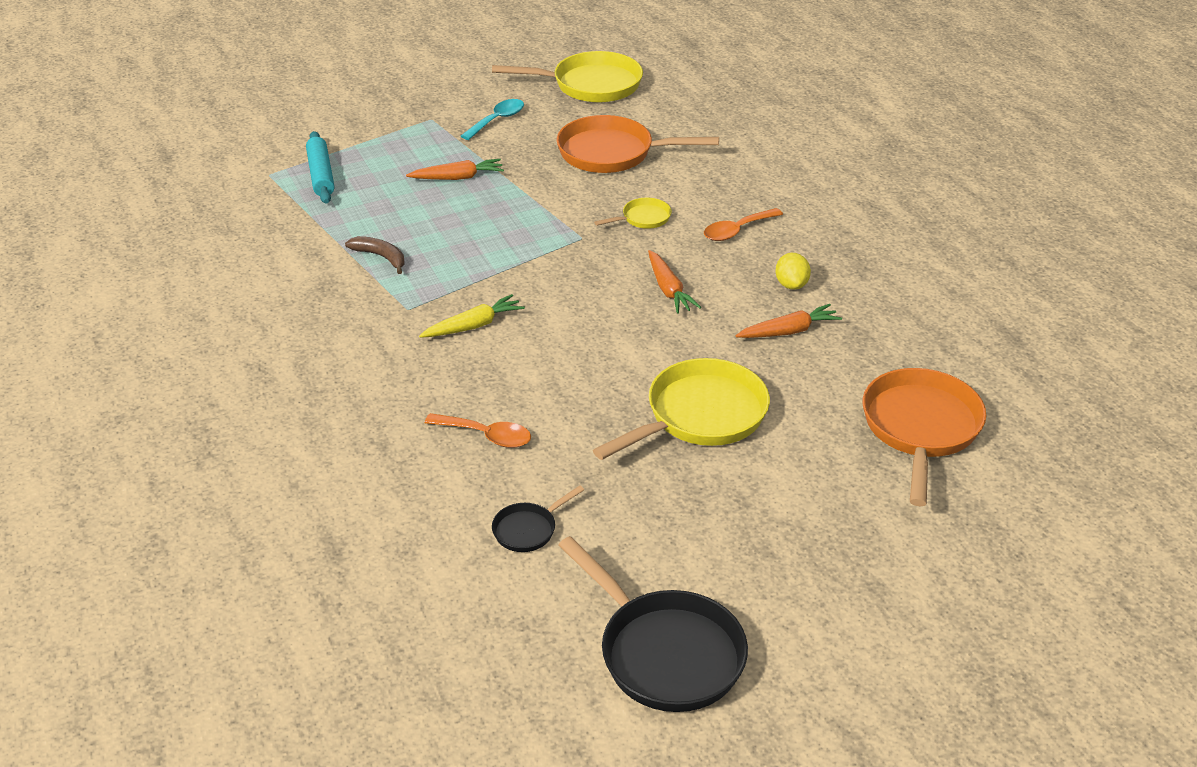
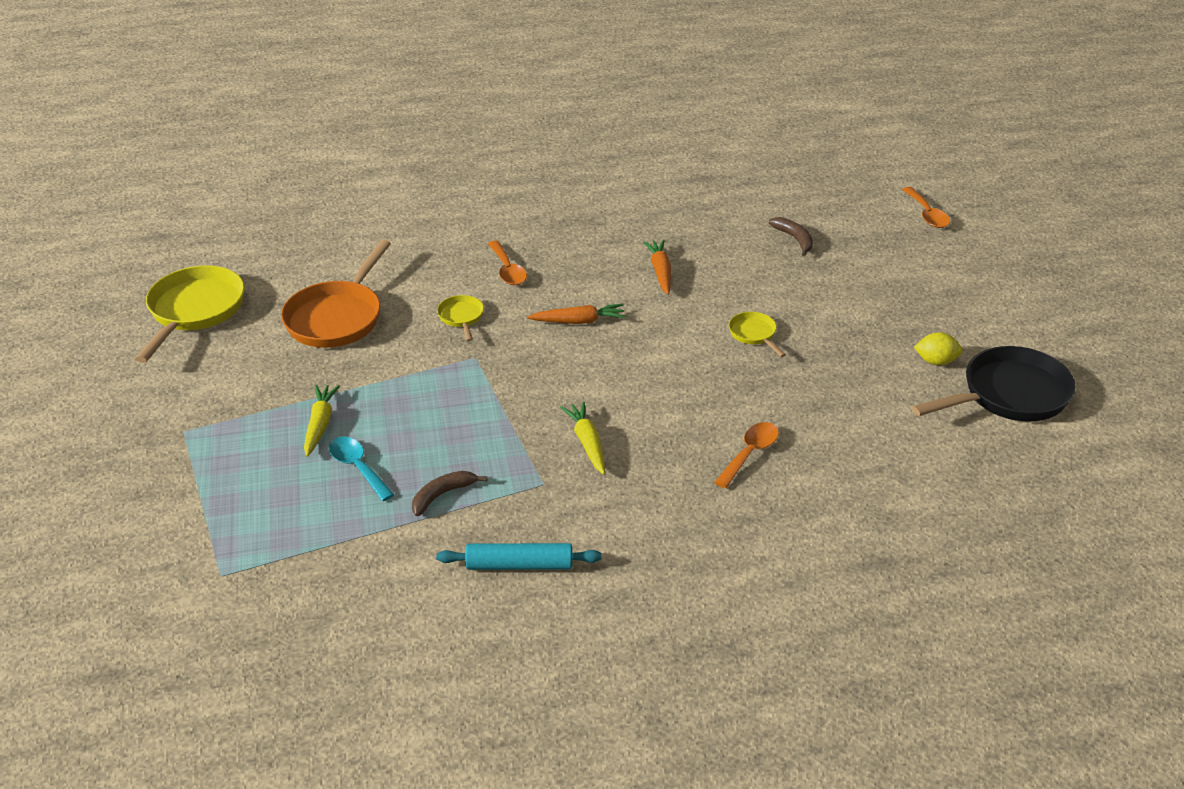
camera: 75 degrees left, 0 degrees up
(321, 175) = (249, 530): turquoise rolling pin -> turquoise rolling pin (519, 565)
(458, 177) = (320, 424): orange carrot -> yellow carrot
(497, 120) = (221, 383): turquoise spoon -> turquoise spoon (357, 467)
(528, 529) = (872, 444): black pan -> none
(700, 416) = (754, 334): yellow pan -> yellow pan, size x0.48
(791, 285) = (599, 258): yellow lemon -> yellow lemon (936, 361)
(920, 429) = (795, 239): orange pan -> brown banana
(1062, 552) = (927, 214): none -> orange spoon

